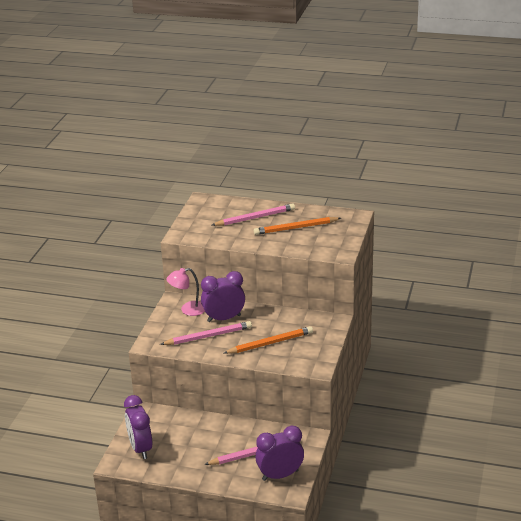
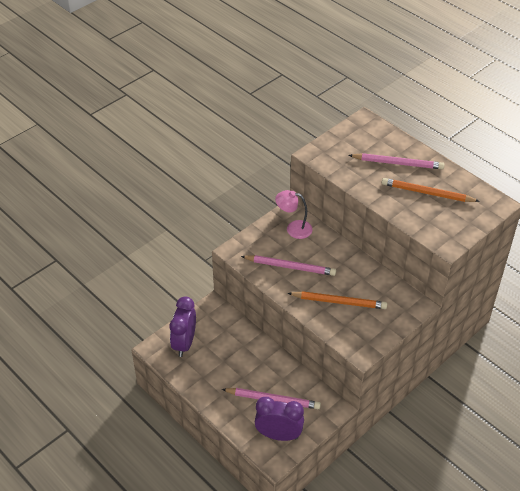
camera: 30 degrees right, 15 degrees up
(224, 318) = (318, 253): purple clock -> none

